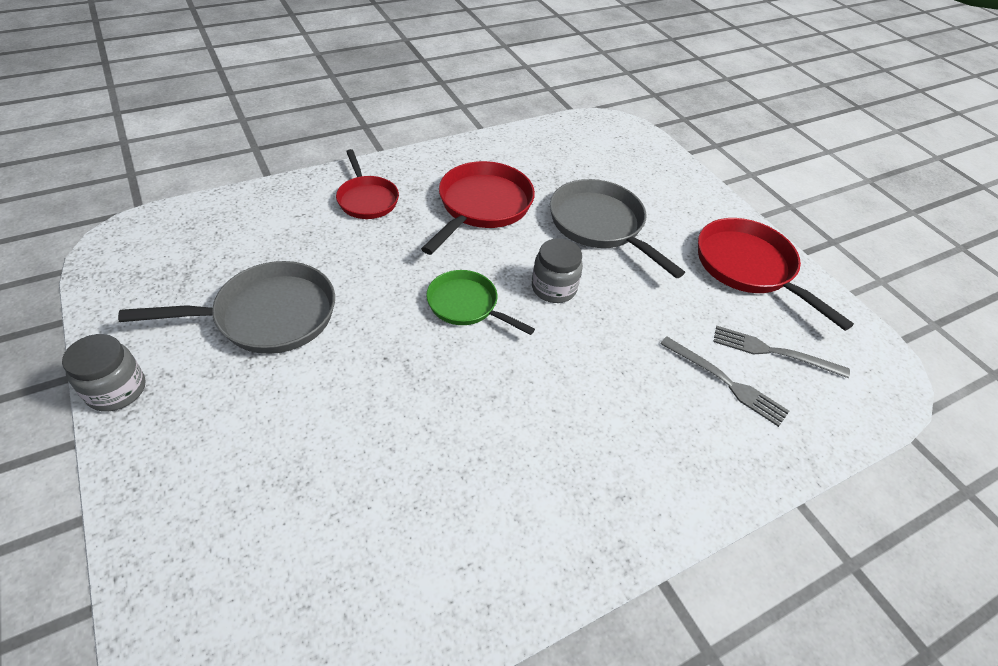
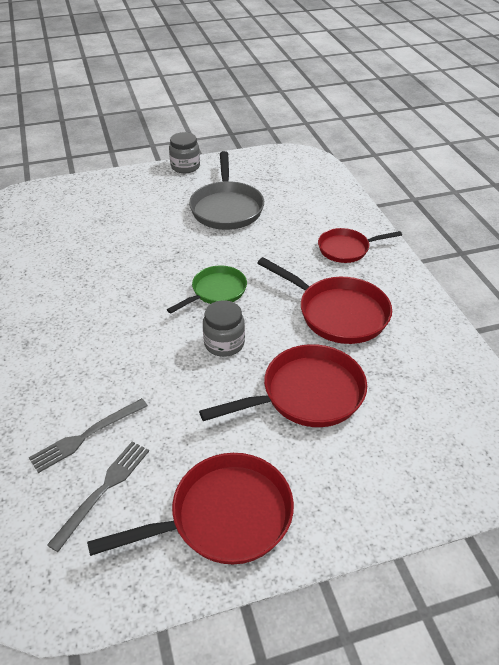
camera: 105 degrees right, 5 degrees down
(600, 225) = (306, 394): grey pan -> red pan

